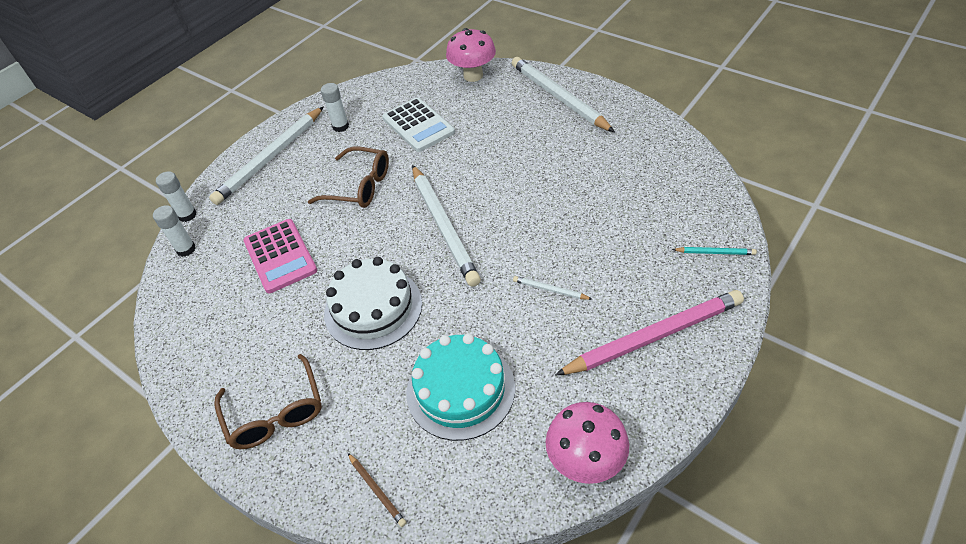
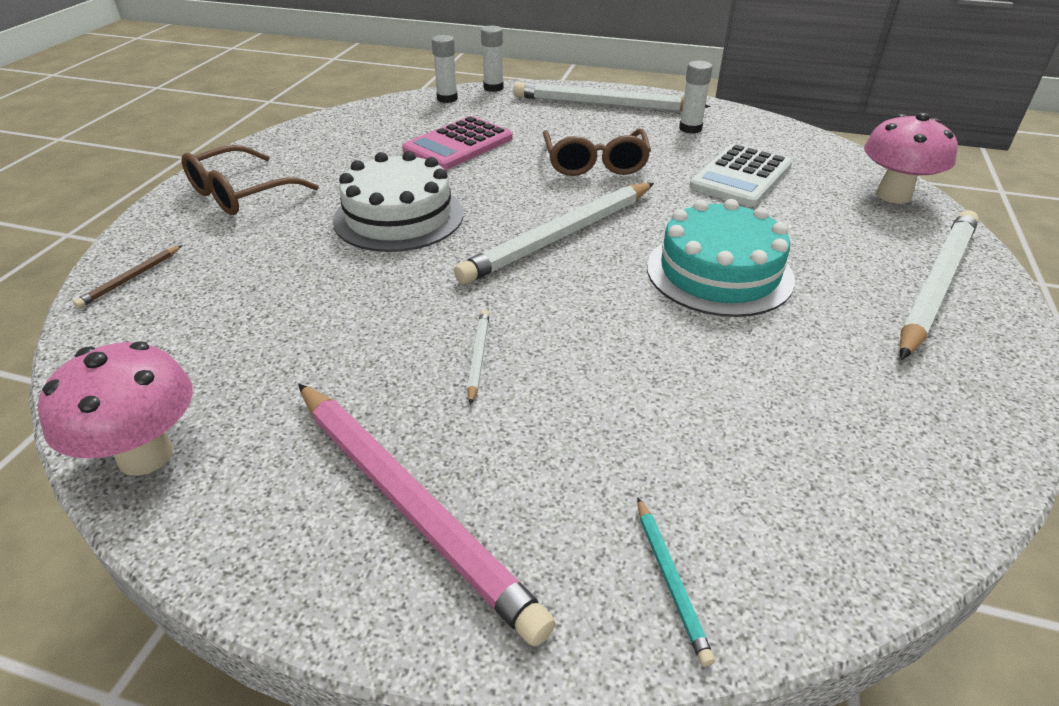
camera: 65 degrees right, 10 degrees down
(460, 390) = (277, 309): turquoise cake -> turquoise cake (719, 272)

